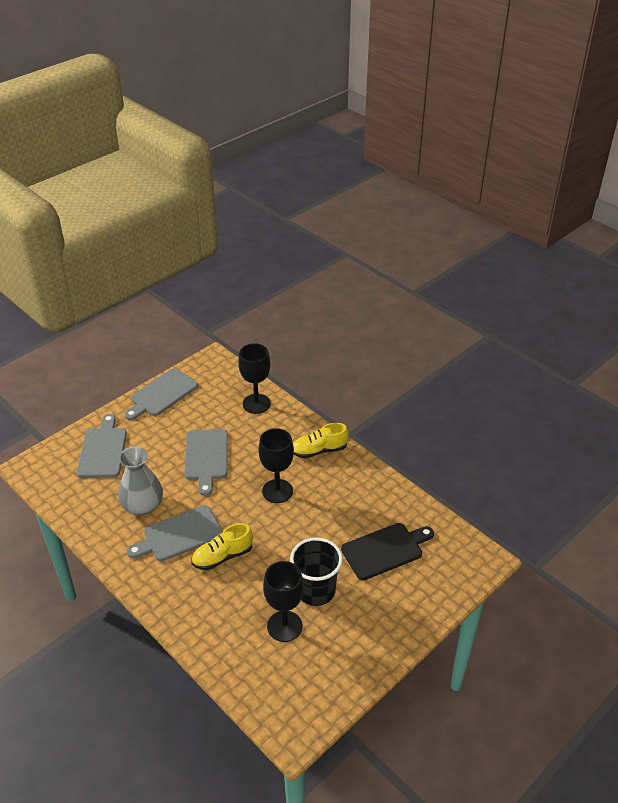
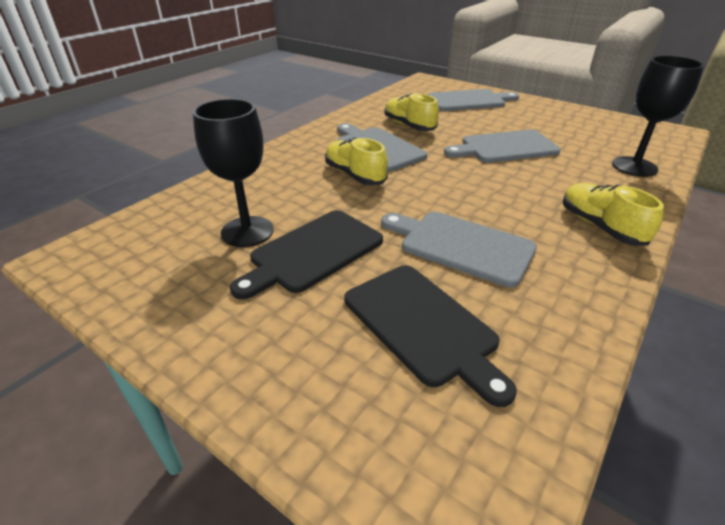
camera: 80 degrees right, 5 degrees down
(143, 505) = (409, 126): grey vase -> yellow shoe
(162, 394) = (577, 114): grey cutting board -> grey cutting board (461, 246)
(277, 491) = (486, 200): black goblet -> none
(316, 591) = (313, 252): black cup -> black cutting board

